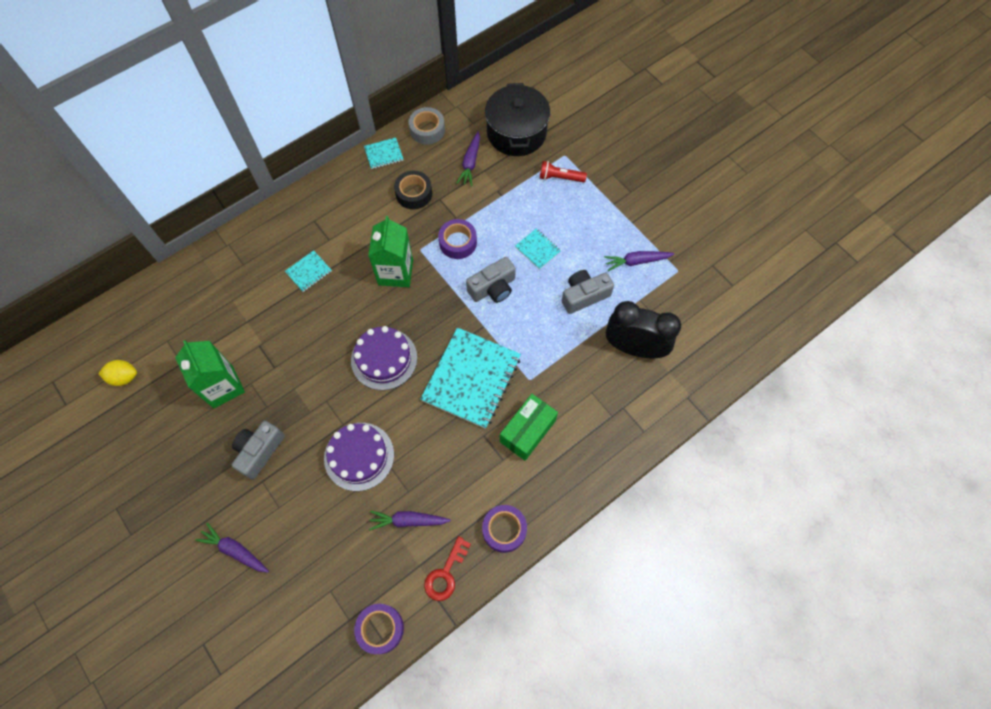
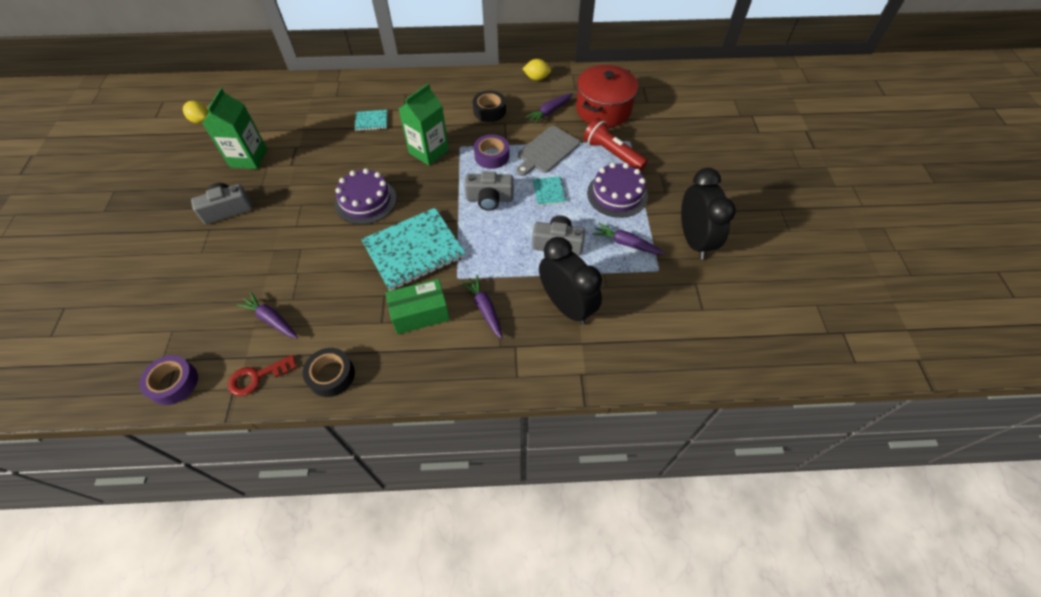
camera: 35 degrees right, 10 degrees down
(235, 550) = (147, 261): purple carrot -> purple carrot (484, 309)
(359, 456) = (284, 253): purple cake -> purple cake (617, 194)
(383, 154) = (491, 78): turquoise notebook -> none
(427, 130) = (536, 78): grey tape -> yellow lemon
(502, 208) = (547, 151): none -> grey cutting board
(504, 529) = (331, 375): purple tape -> black tape
(516, 133) = (603, 109): black pot -> red pot
(560, 177) = (612, 154): red flashlight -> red flashlight, size x1.52
(685, 226) = (694, 240): none -> black clock

